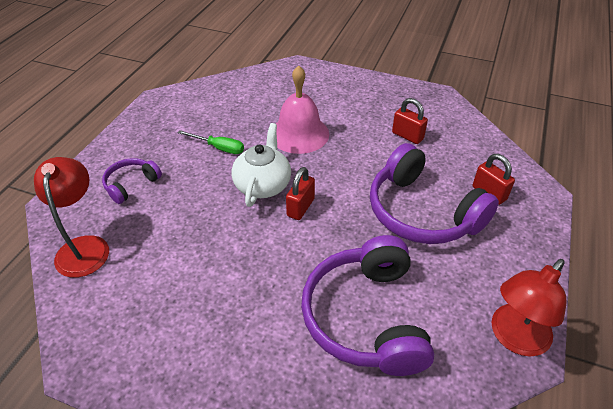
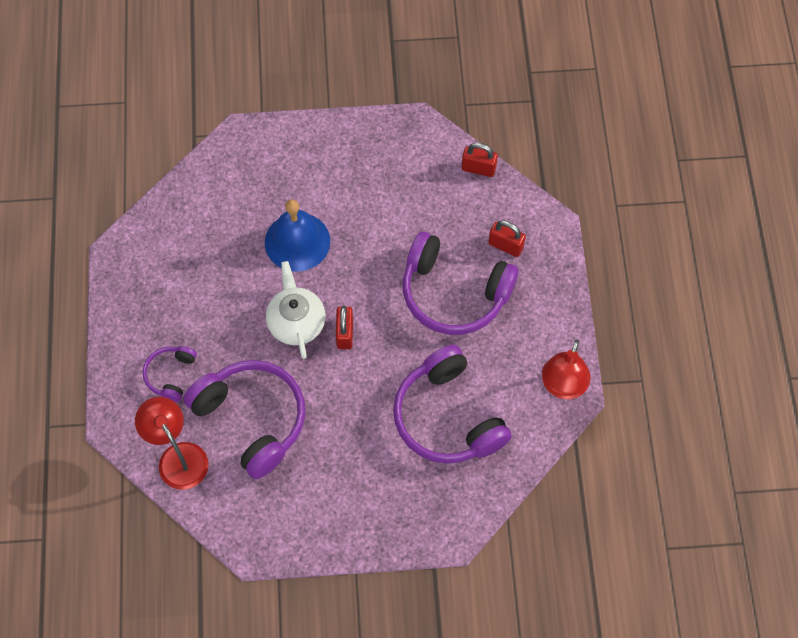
camera: 25 degrees left, 20 degrees up
(172, 242) = (252, 419): none -> purple headphones
(219, 148) = (226, 294): green screwdriver -> none
(299, 134) = (297, 241): pink bell -> blue bell
(407, 136) = (406, 200): red padlock -> red padlock (478, 168)

